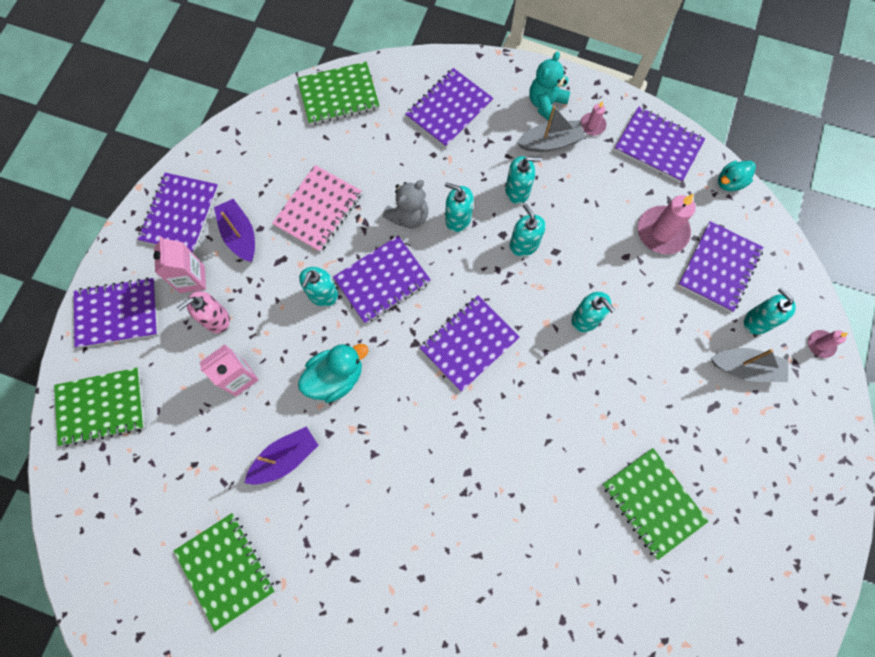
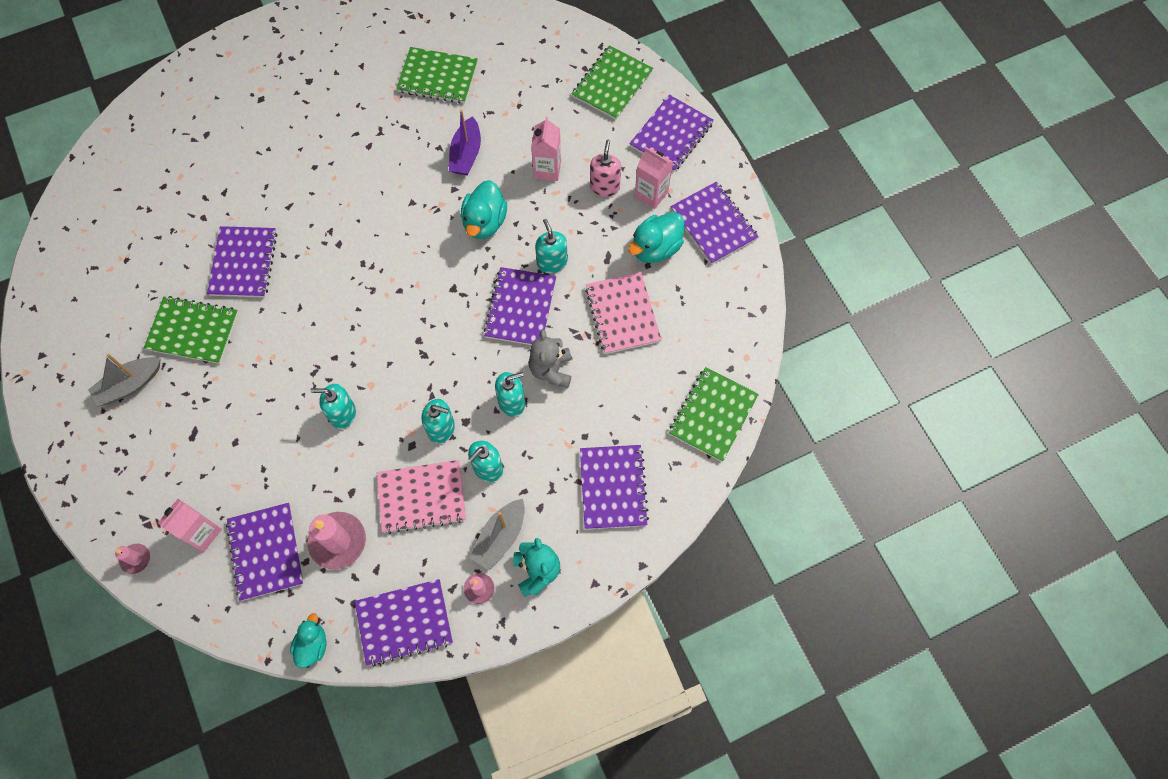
camera: 135 degrees right, 5 degrees down
(240, 235) = (655, 248): purple boat -> turquoise duck
(469, 344) = (414, 321): purple notebook -> purple notebook (243, 263)
(579, 211) = (422, 497): none -> pink notebook
(745, 368) = (187, 485): grey boat -> grey boat (130, 385)
(757, 321) = (202, 533): turquoise soap dispenser -> pink carton

